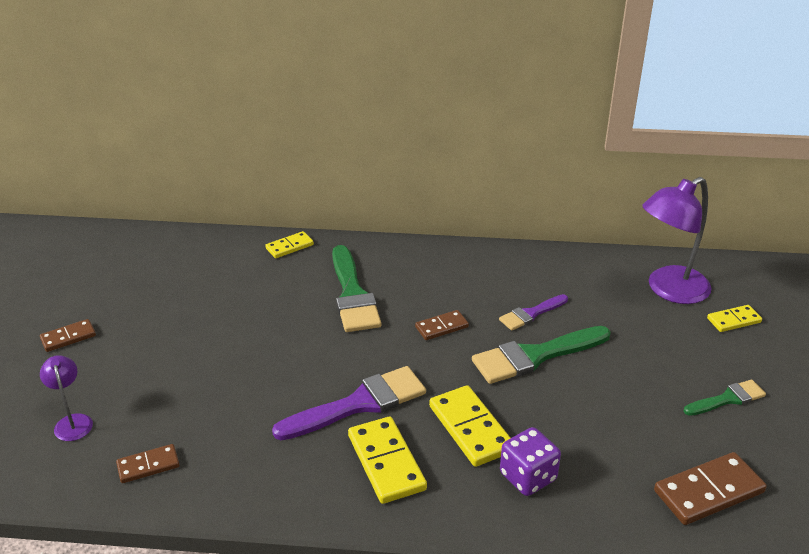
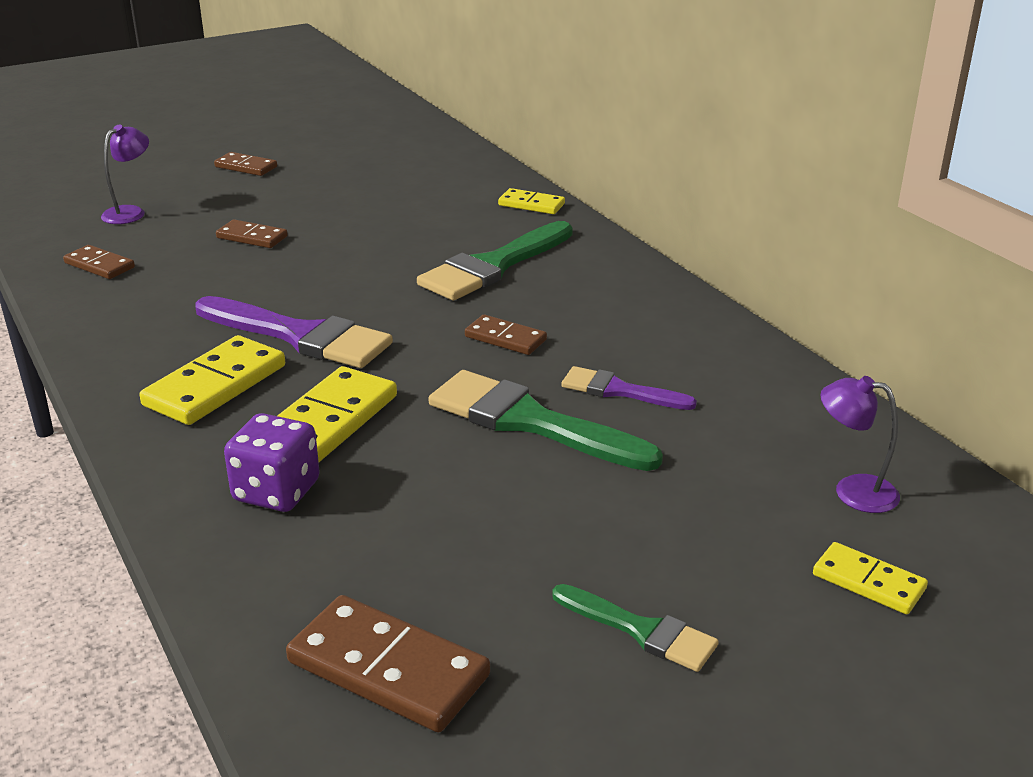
camera: 55 degrees right, 5 degrees down
(193, 375) = (252, 237): none -> brown domino
(669, 290) = (853, 491): purple lamp -> purple lamp, size x0.51

